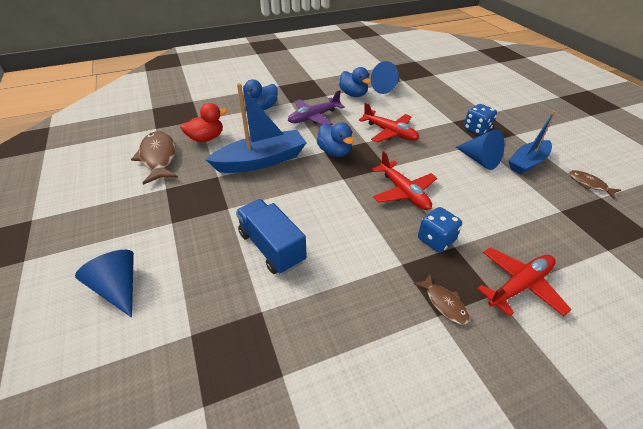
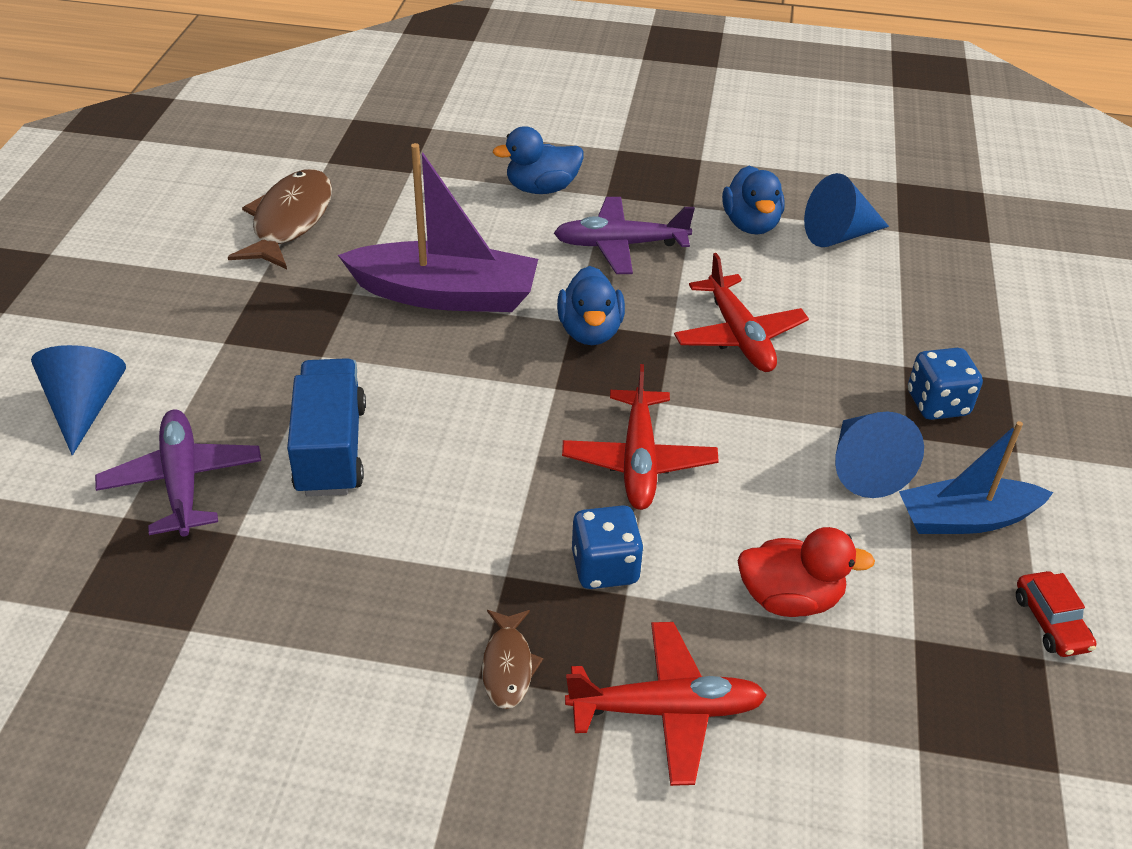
camera: 30 degrees right, 0 degrees up
(206, 138) = (392, 214): red duck -> red duck (789, 598)
(209, 299) = (182, 481): none -> purple plane
(261, 161) = (446, 295): blue boat -> purple boat
(589, 184) = (1051, 622): brown fish -> red car

